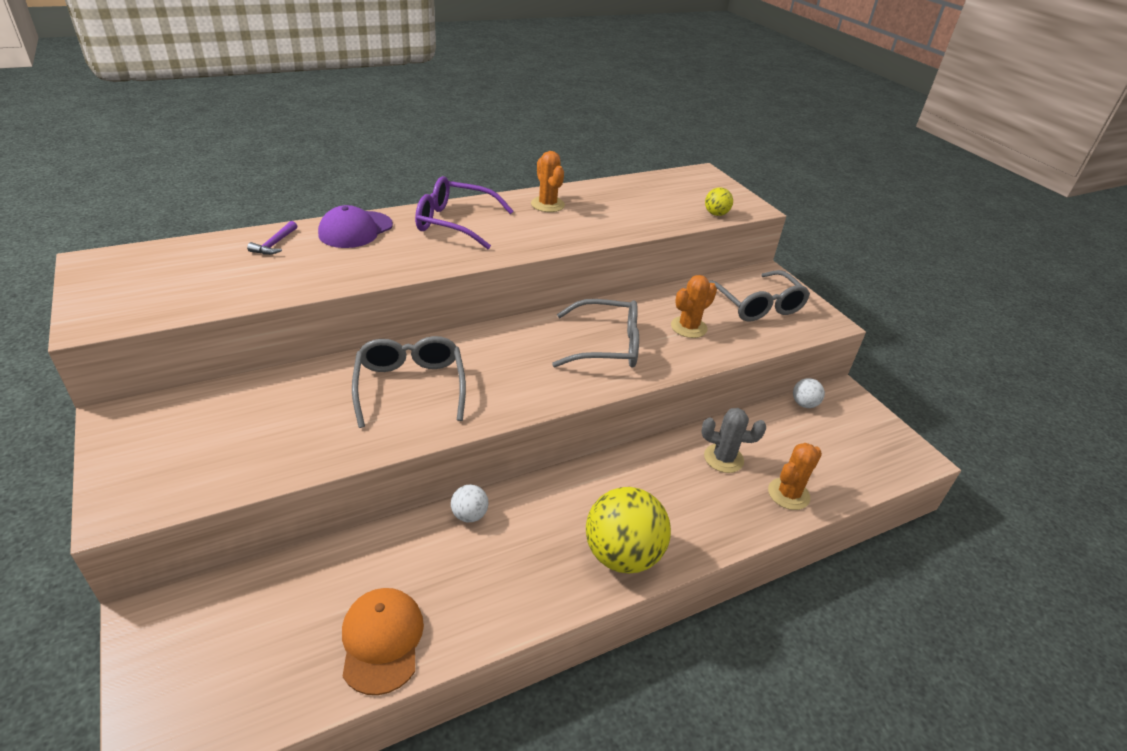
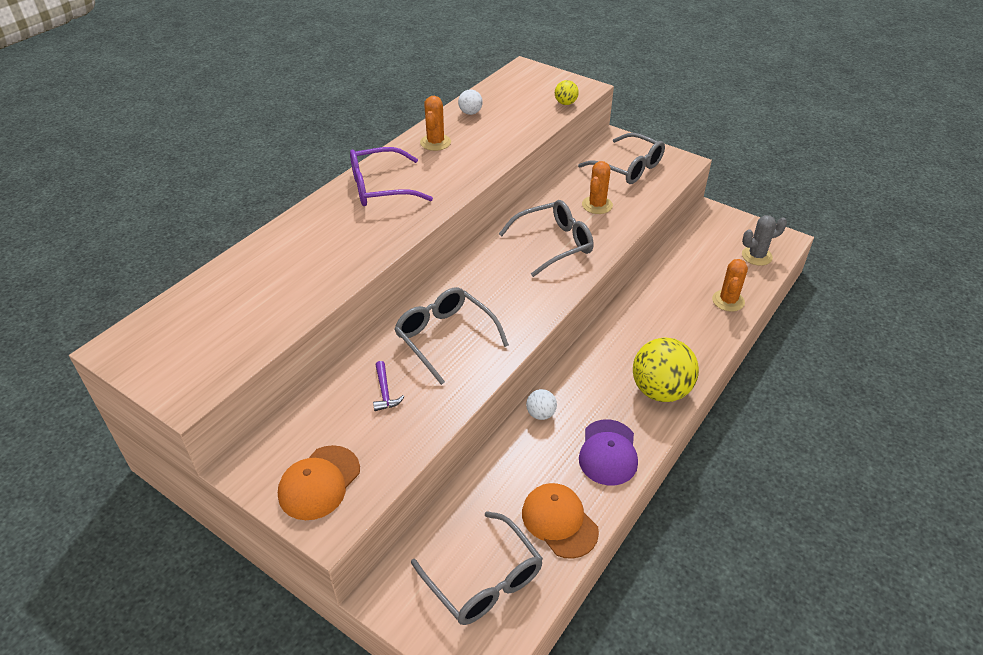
camera: 25 degrees left, 5 degrees up
(156, 465) = (319, 483): none -> orange cap
(248, 659) = (484, 580): none -> grey glasses
(275, 244) = (255, 266): purple hammer -> purple hammer (385, 392)
(355, 230) = (308, 226): purple cap -> purple cap (608, 452)
(547, 204) = (435, 142): orange cactus -> orange cactus turned 60 degrees clockwise
(723, 458) = (671, 295): grey cactus -> grey cactus (756, 256)
(804, 404) = (692, 231): white ball -> white ball (470, 113)

